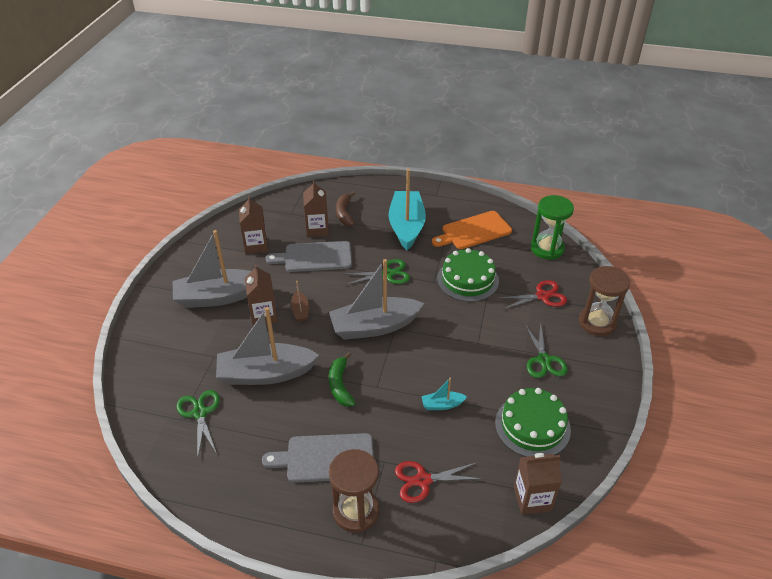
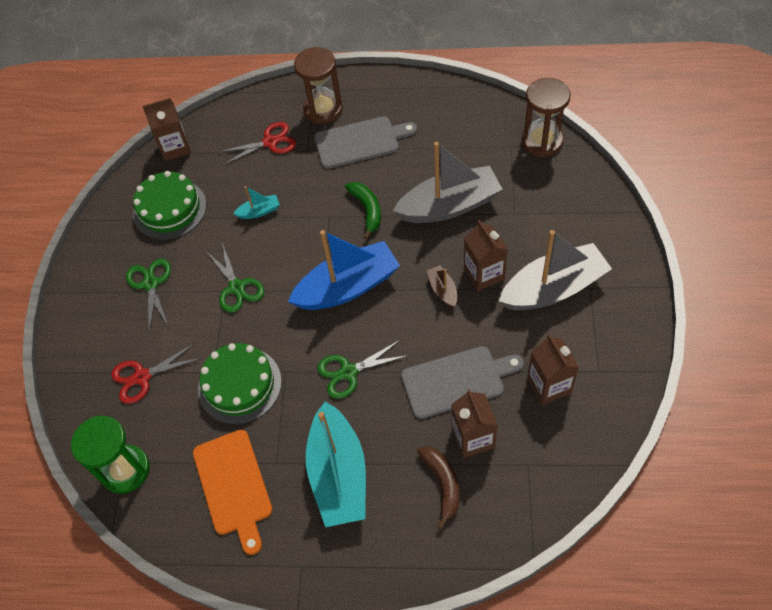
camera: 175 degrees right, 15 degrees up
(200, 413) = (495, 155): green scissors -> green scissors (237, 287)
(374, 326) = (347, 287): grey boat -> blue boat
(474, 231) = (234, 486): orange cutting board -> orange cutting board turned 105 degrees clockwise
(597, 323) = (80, 349): brown hourglass -> brown hourglass (542, 141)

